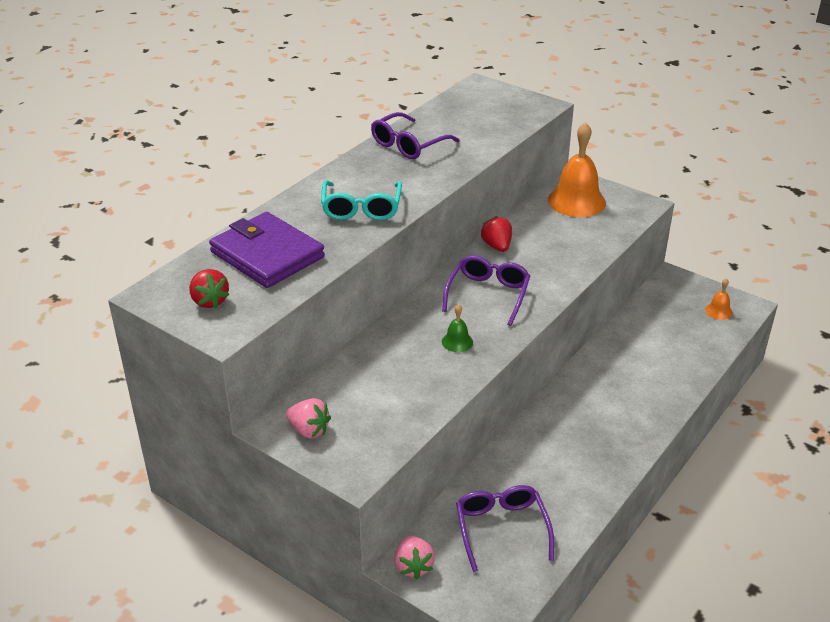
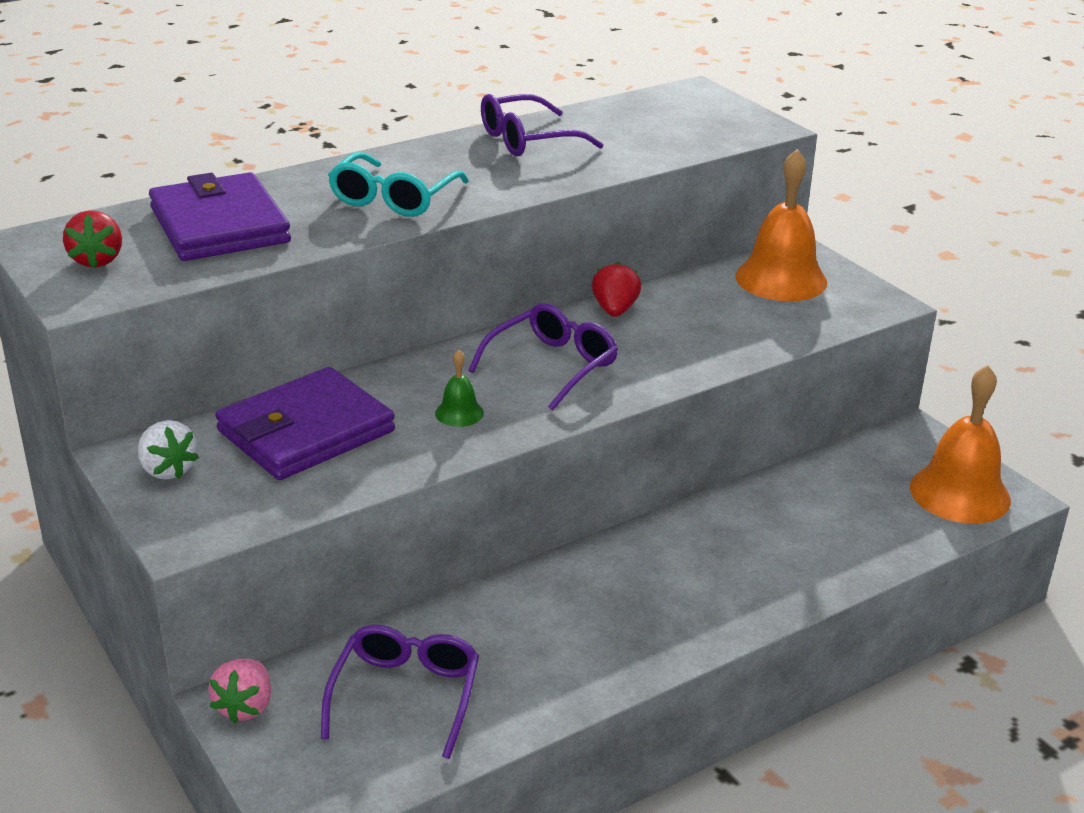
camera: 20 degrees right, 5 degrees down
(309, 430) = (167, 470): pink strawberry -> white strawberry
(374, 379) = (306, 431): none -> purple wallet
(718, 311) = (960, 493): orange bell -> orange bell, size x2.20

